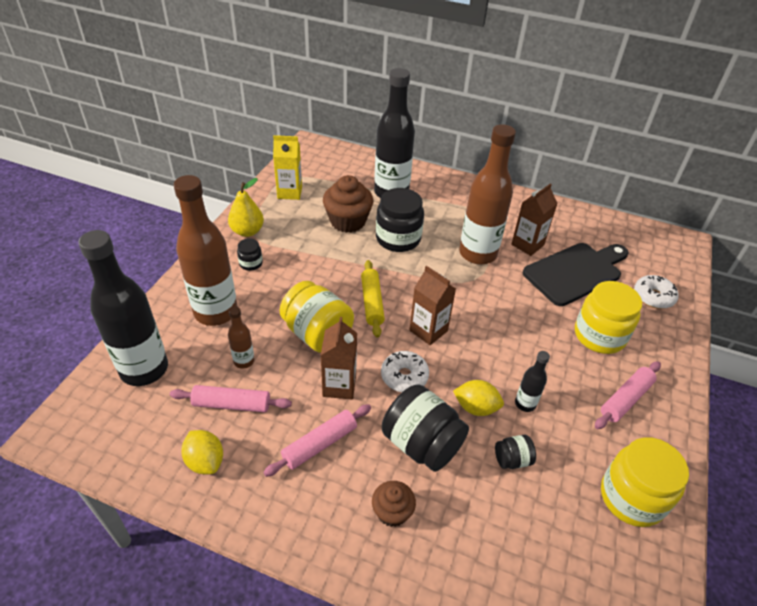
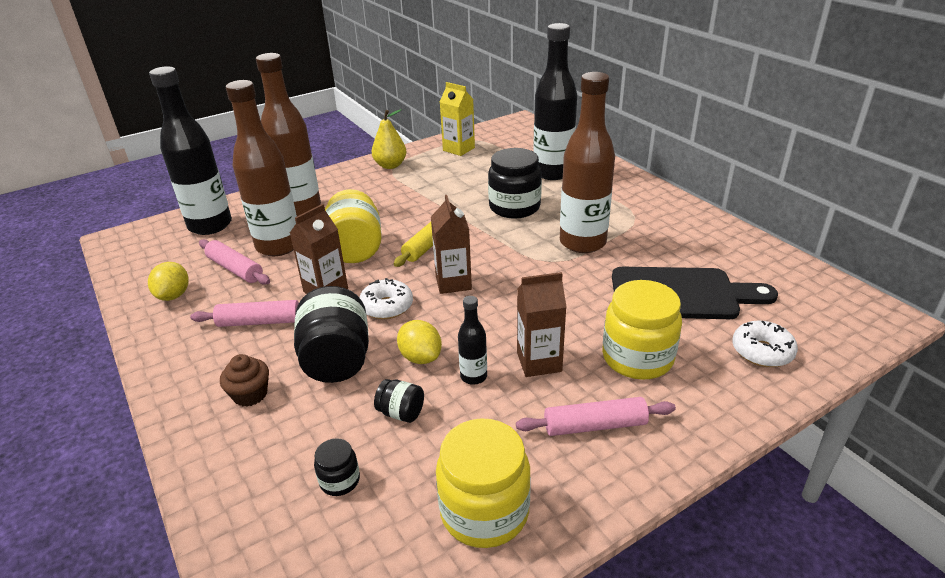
camera: 40 degrees right, 10 degrees down
(244, 361) = (278, 246): brown bottle -> brown bottle, size x2.23
(251, 263) = (365, 186): black jar -> black jar (339, 480)
(348, 221) = (483, 182): brown cupcake -> none
(527, 245) = (651, 253): brown carton -> brown carton (539, 362)

